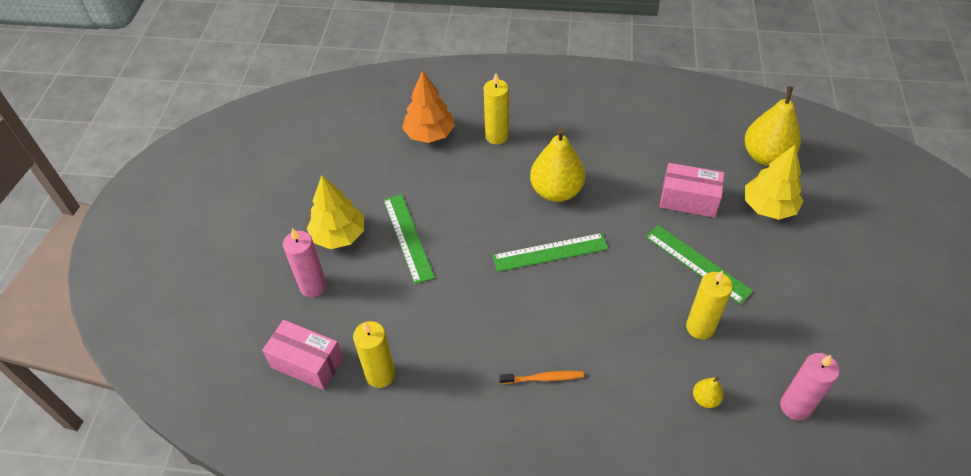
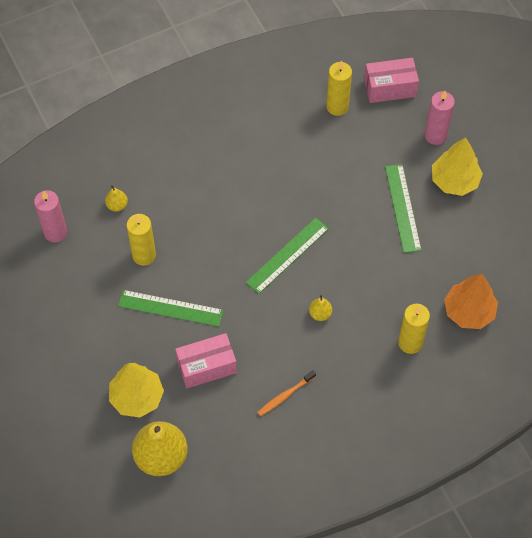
camera: 145 degrees right, 10 degrees up
(408, 237) = (402, 208): green ruler -> green ruler turned 45 degrees clockwise
(543, 378) = (231, 161): orange toothbrush -> orange toothbrush (285, 395)
(556, 191) = (320, 314): yellow pear -> yellow pear, size x0.45

